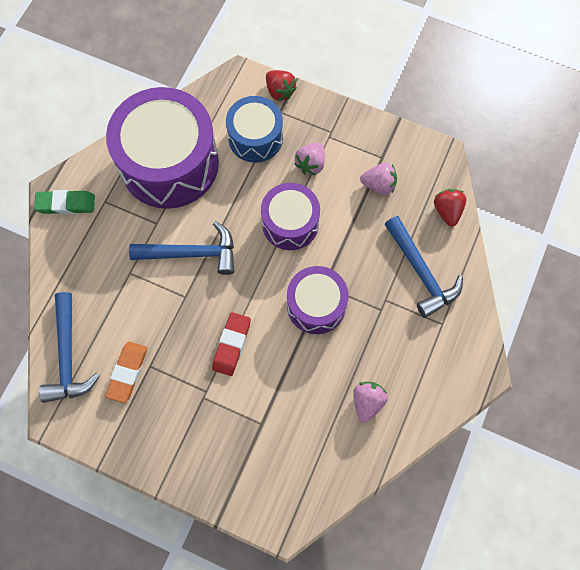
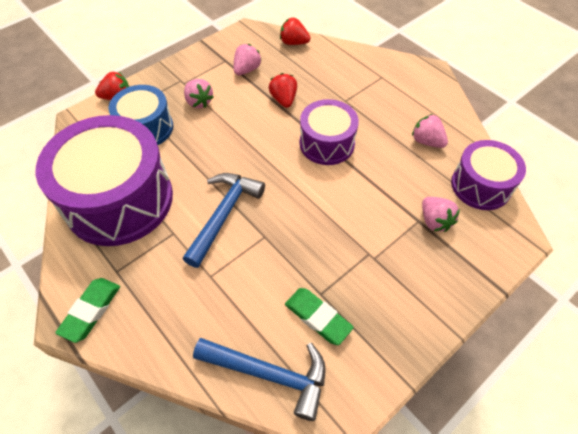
camera: 65 degrees left, 15 degrees down
(127, 372) = (318, 317): orange eraser -> green eraser
(231, 345) = (332, 216): red eraser -> none
(267, 439) = (434, 221): none -> pink strawberry
(290, 223) = (242, 134): purple drum -> purple drum (480, 185)
(354, 240) = (284, 99): none -> red strawberry
(421, 272) = (334, 73): blue hammer -> none

